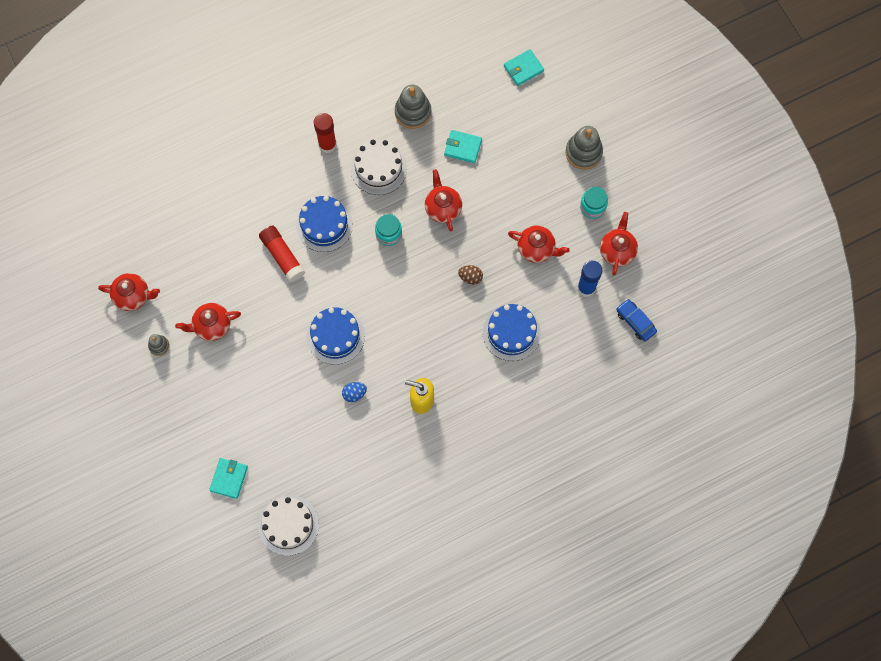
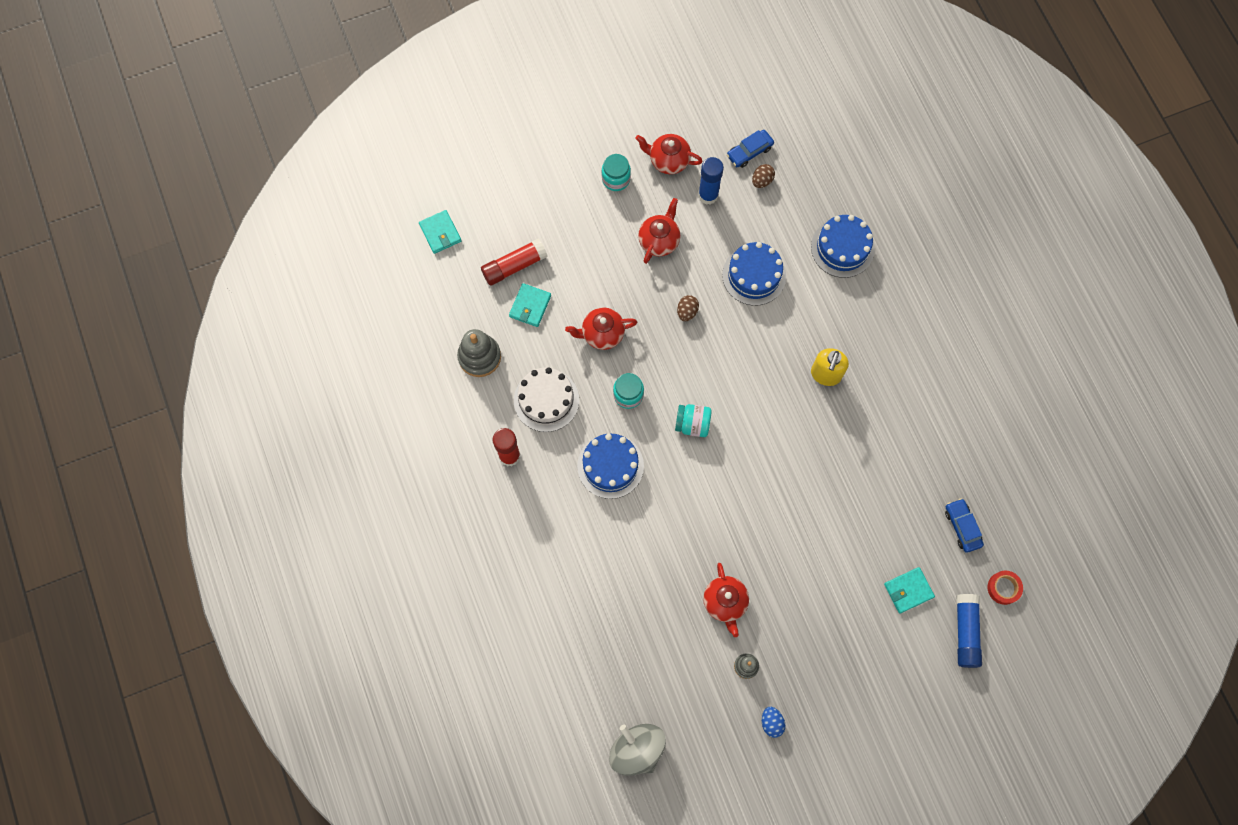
camera: 85 degrees left, 0 degrees up
(89, 265) = (637, 750): none -> grey spinning top
(133, 296) = (681, 696): red teapot -> none
(194, 529) = (965, 632): none -> blue glue stick
(229, 478) = (908, 590): turquoise wallet -> turquoise wallet turned 45 degrees counterclockwise
(235, 562) = (1003, 588): none -> red tape
(282, 256) = (645, 516): red glue stick -> red glue stick (514, 266)
(288, 525) = (962, 527): white cake -> blue car
(335, 336) = (746, 462): blue cake -> blue cake (842, 248)
(354, 394) = (815, 445): blue egg -> blue egg (771, 722)
(366, 289) = (692, 424): none -> turquoise jar
(583, 152) = (550, 181): grey stacking toy -> none
(607, 334) = (762, 181): none -> brown egg

